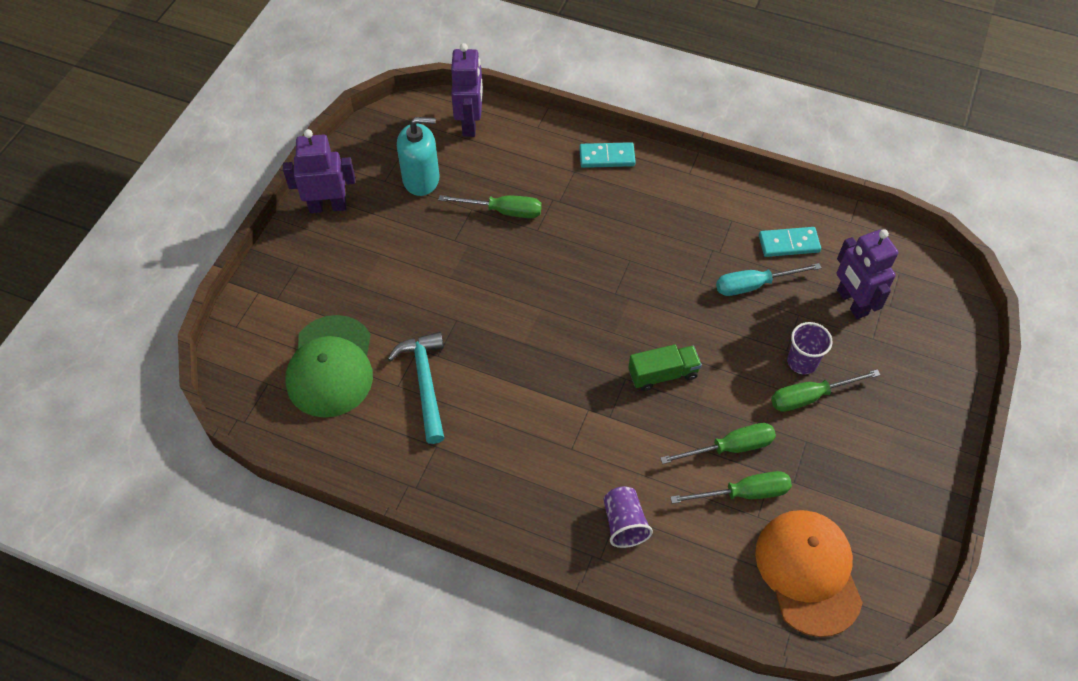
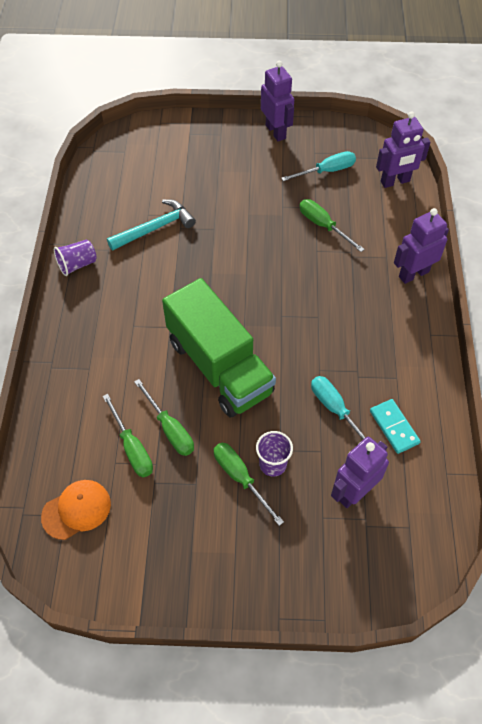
camera: 70 degrees right, 0 degrees up
(331, 366) = (149, 177): green cap -> none
(421, 179) = (327, 171): turquoise soap dispenser -> turquoise screwdriver
(503, 211) = (323, 226): green screwdriver -> green screwdriver turned 150 degrees clockwise
(607, 157) = (413, 274): turquoise domino -> purple robot
(624, 523) = (82, 375): purple cup -> purple cup (77, 265)
(663, 374) = (219, 366): green truck -> green truck, size x2.25
(808, 572) = (76, 510): orange cap -> orange cap, size x0.66

